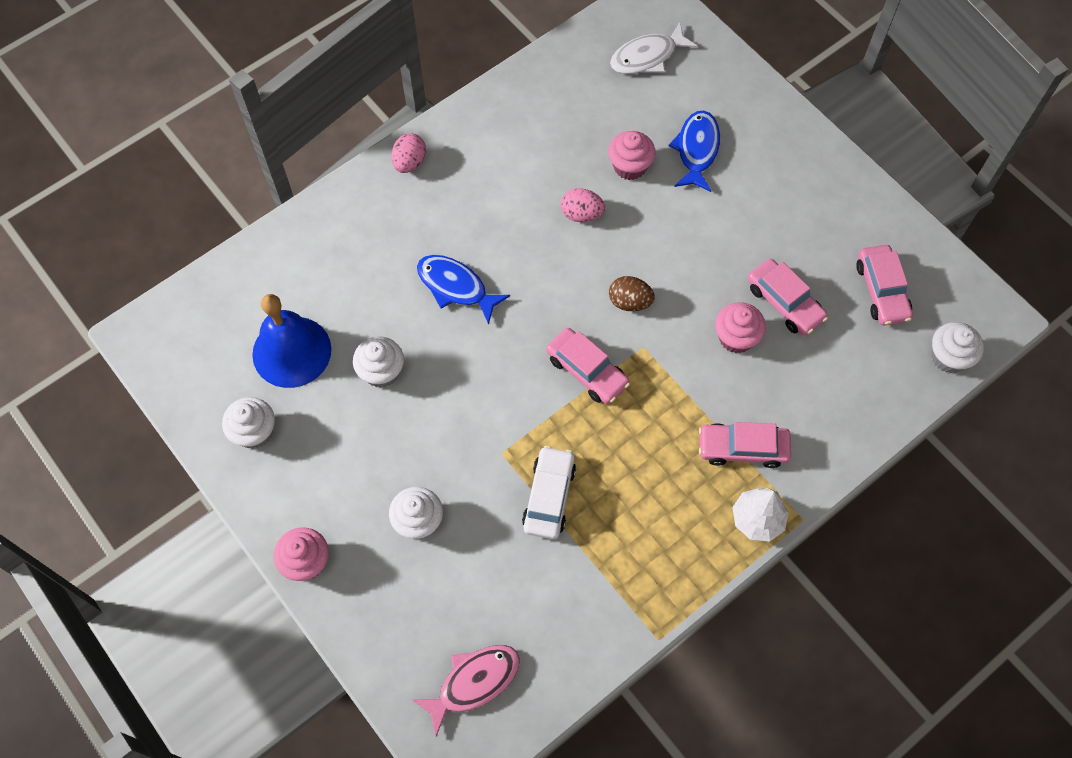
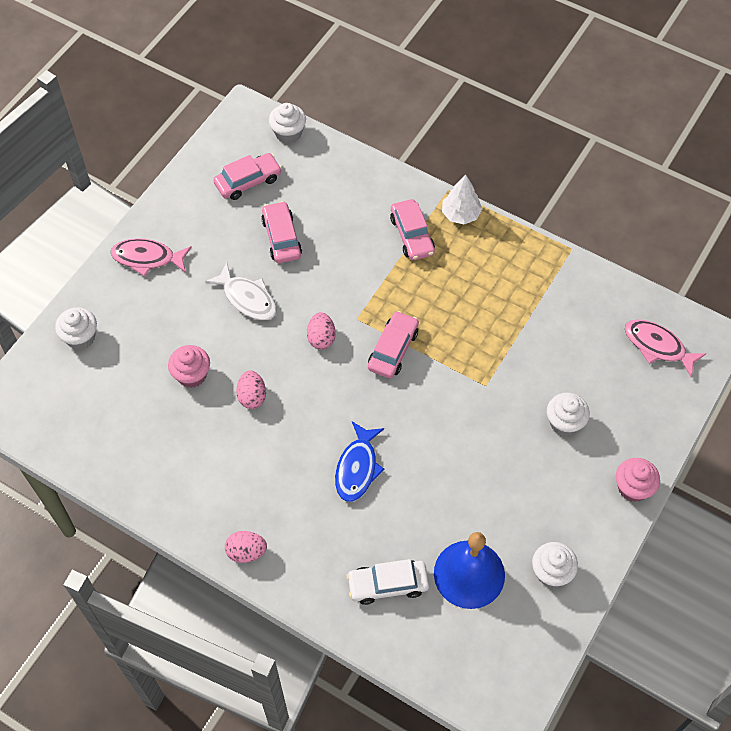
camera: 110 degrees left, 5 degrees down
(381, 372) = (457, 496): white cupcake -> white cupcake (80, 337)
(549, 496) = (504, 343): white car -> white car (387, 584)
(630, 302) = (321, 338): brown egg -> pink egg
(647, 57) = (68, 395): white fish -> white fish (247, 298)
(696, 150) = (159, 331): blue fish -> none
(736, 338) = (324, 261): pink cupcake -> none
(784, 302) = (282, 238): pink car -> pink car turned 45 degrees counterclockwise
(798, 162) = (147, 258): none -> pink fish

